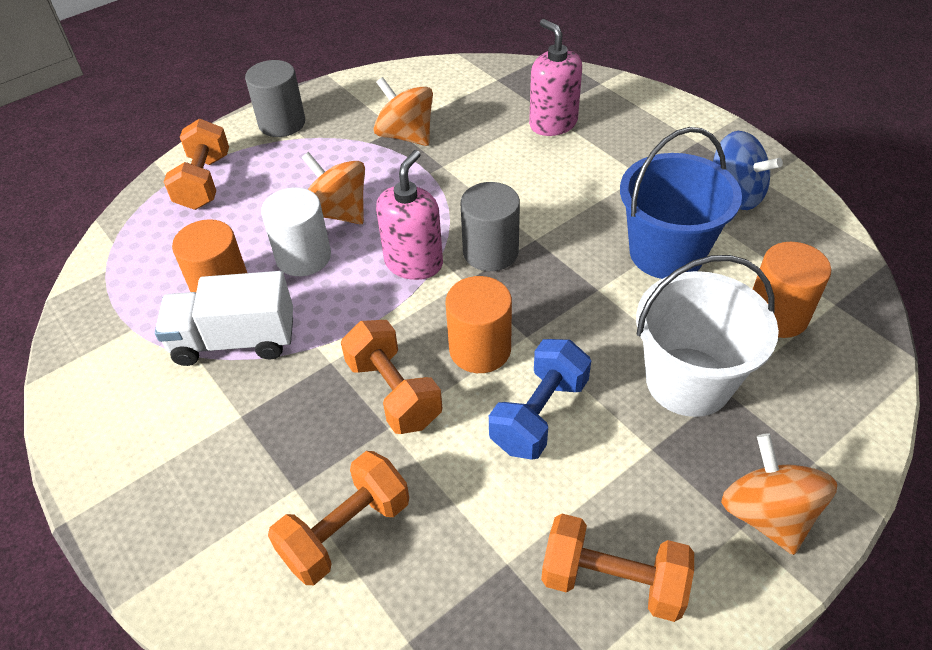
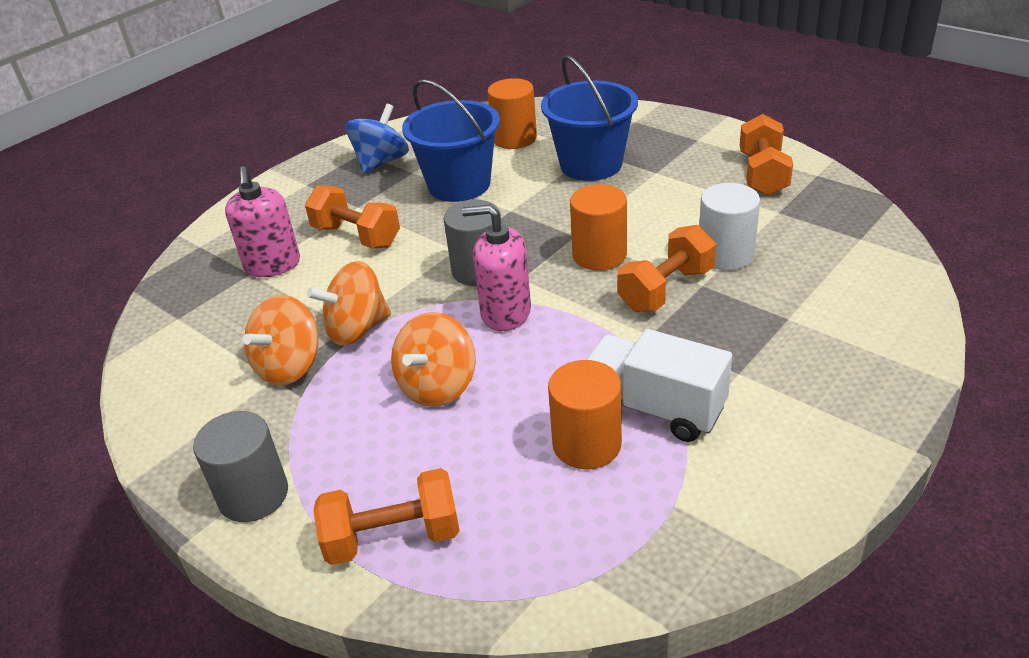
camera: 100 degrees left, 10 degrees down
(235, 341) = (654, 408): white truck -> white truck turned 135 degrees clockwise
(303, 257) = (517, 393): white cylinder -> white cylinder (725, 255)
(346, 531) = (805, 282): orange dumbbell -> orange dumbbell (356, 236)
(539, 414) = (651, 218): blue dumbbell -> none
(553, 123) = (272, 265): pink soap dispenser -> pink soap dispenser turned 60 degrees counterclockwise
(688, 381) = (591, 164): white bucket -> blue bucket
(767, 514) = (682, 132): orange spinning top -> orange spinning top (357, 329)

